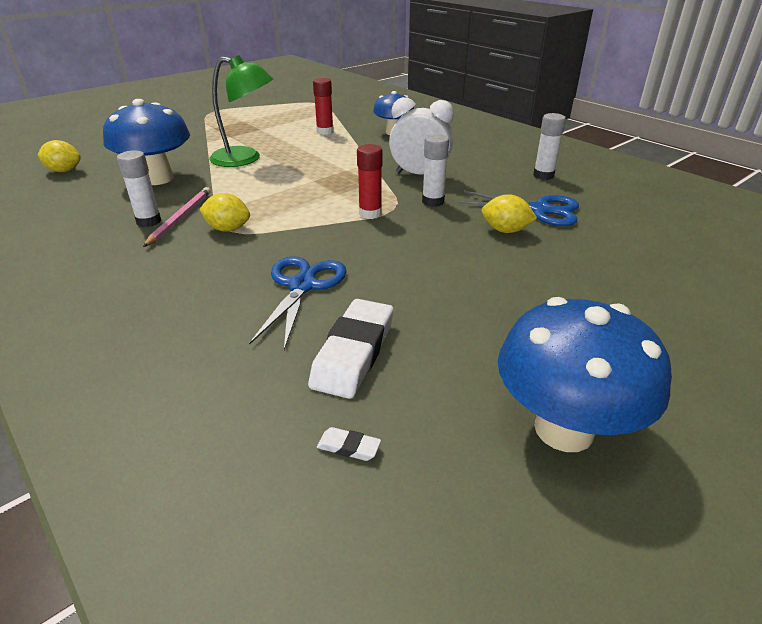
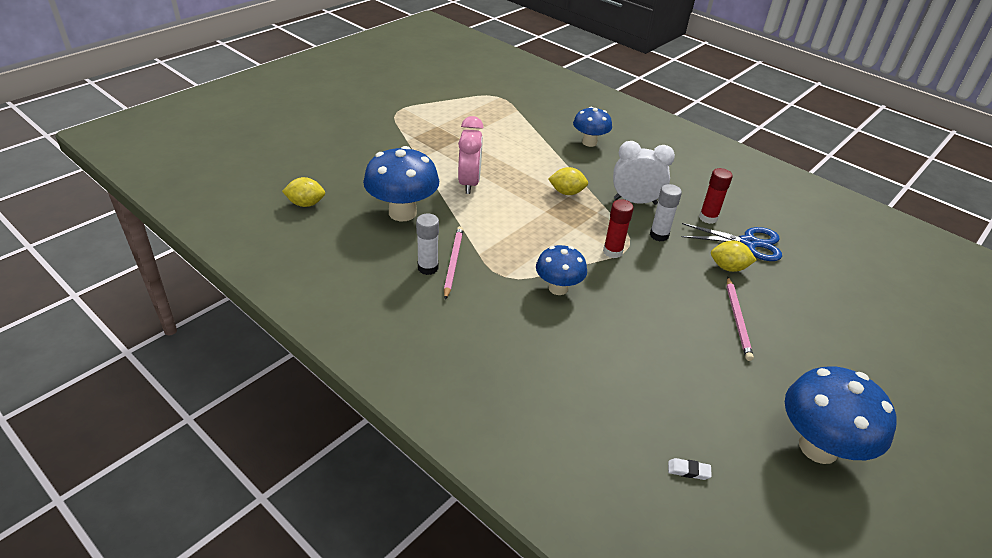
camera: 10 degrees left, 5 degrees up
(228, 229) = (501, 274): yellow lemon -> yellow lemon (566, 192)
(245, 159) = (469, 183): green lamp -> pink clock
(285, 242) = (558, 288): none -> blue mushroom
(302, 286) = (593, 334): blue scissors -> none
(325, 132) = (524, 142): red glue stick -> red glue stick (708, 218)
(353, 353) = (659, 395): white eraser -> none
(497, 279) = (737, 320): none -> pink pencil
(543, 175) = (740, 200): white glue stick -> none

